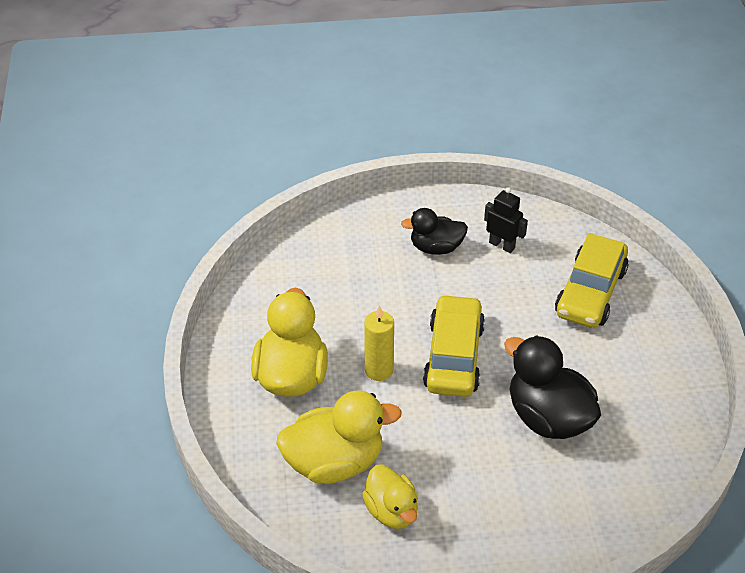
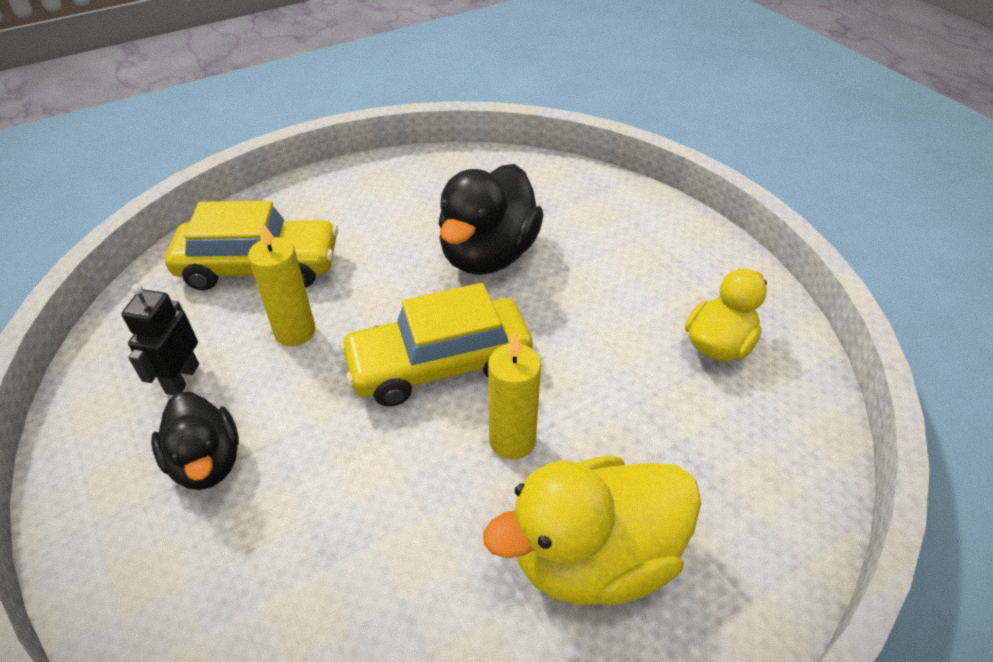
camera: 115 degrees left, 0 degrees up
(334, 462) = (701, 429): yellow duck -> none
(517, 298) = (295, 332): none -> yellow candle

